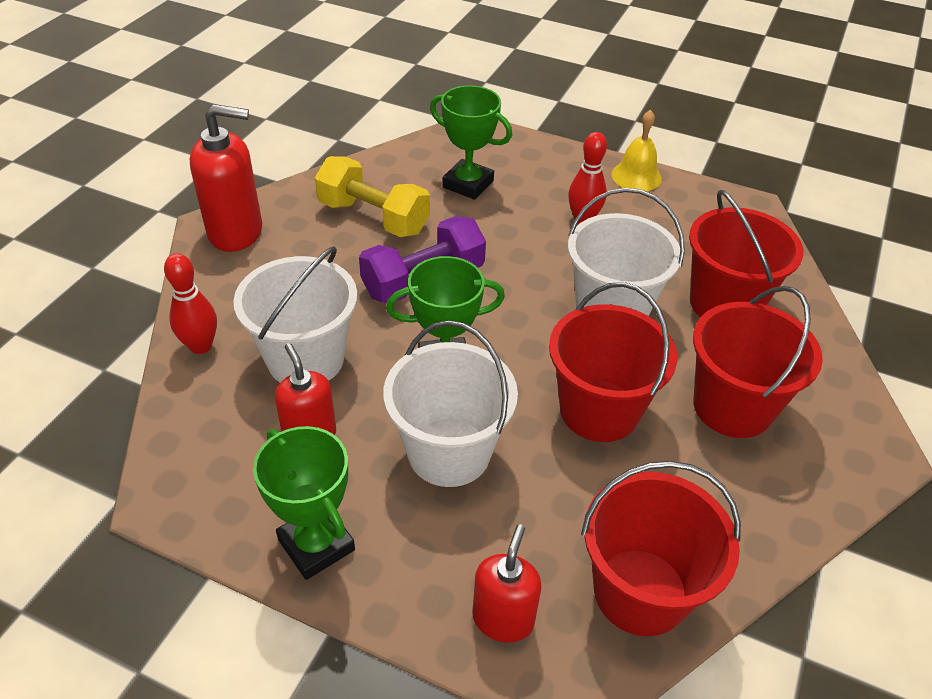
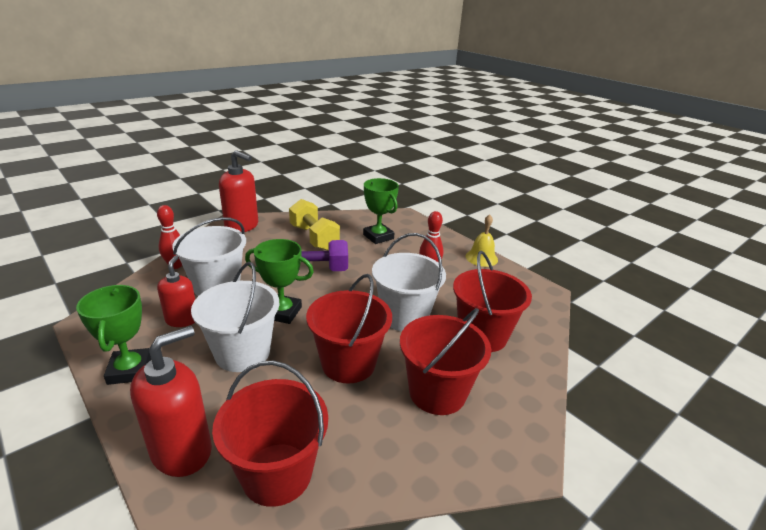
camera: 25 degrees right, 15 degrees down
(503, 619) = (182, 451): red soap dispenser -> red soap dispenser, size x1.58

